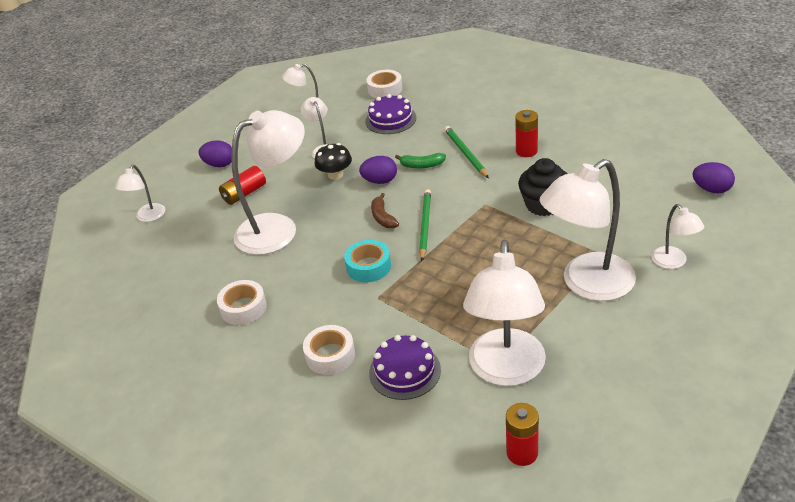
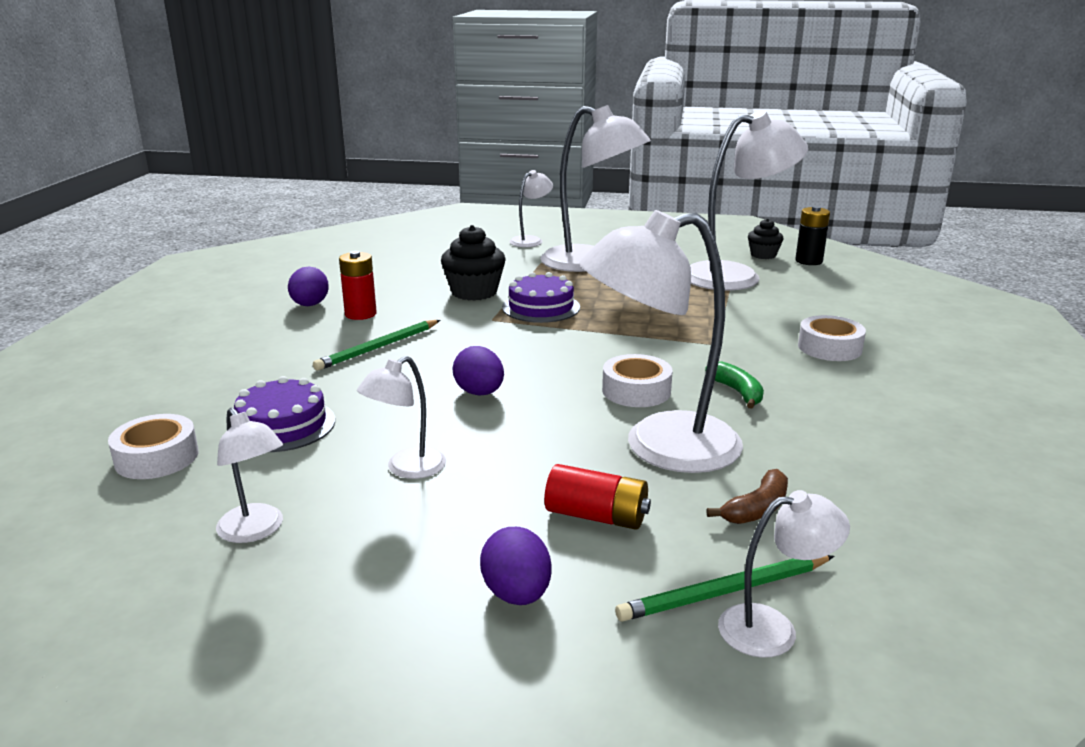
camera: 120 degrees left, 15 degrees down
(243, 308) = (841, 421): white tape -> white tape (636, 391)
(278, 228) = (660, 447): white lamp -> white lamp turned 45 degrees counterclockwise
(335, 175) = (482, 435): black mushroom -> none
(368, 266) = (671, 359): turquoise tape -> none
(383, 217) = (565, 372): brown banana -> brown banana (757, 509)
(405, 371) = (795, 311): purple cake -> purple cake (541, 307)
(422, 165) = (422, 371): green banana -> green banana (737, 392)
(425, 225) = (561, 343): green pencil -> green pencil (724, 592)
(522, 453) = (808, 261): red battery -> black battery
(558, 422) = (763, 255): none -> black cupcake
(711, 189) = (407, 237): purple egg -> purple egg (310, 305)

